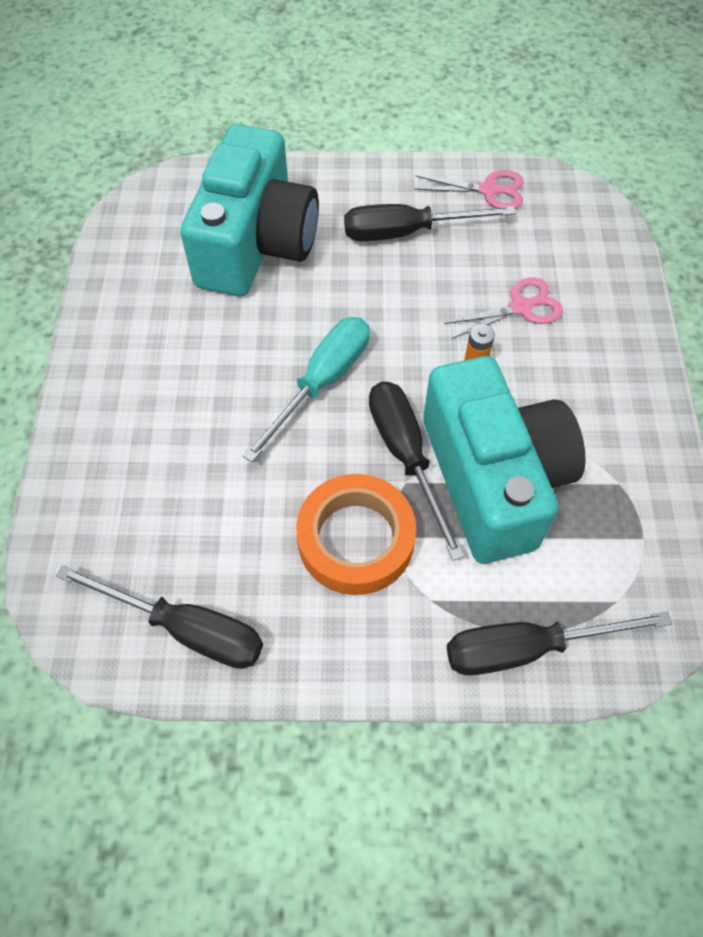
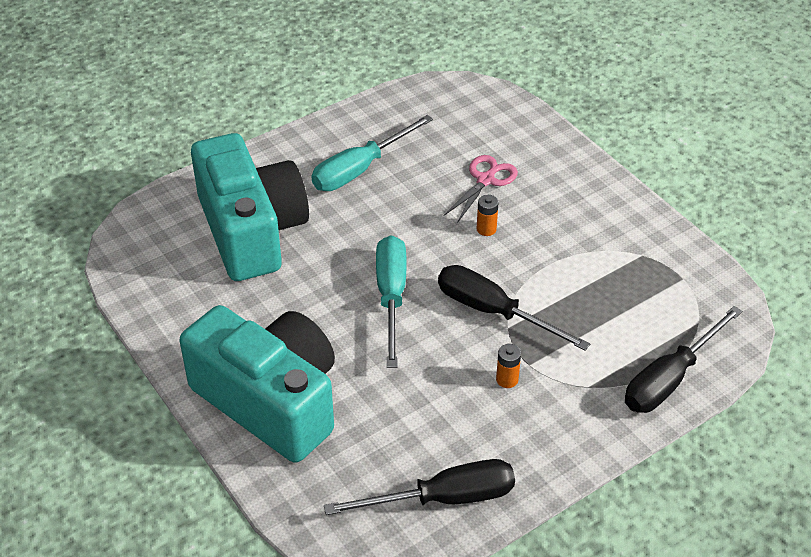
camera: 35 degrees left, 15 degrees down
(356, 539) = (507, 379): orange tape -> orange battery
(406, 232) = (360, 169): black screwdriver -> turquoise screwdriver
(488, 190) = (394, 114): pink scissors -> none
(493, 479) = (562, 294): turquoise camera -> turquoise camera (270, 401)

